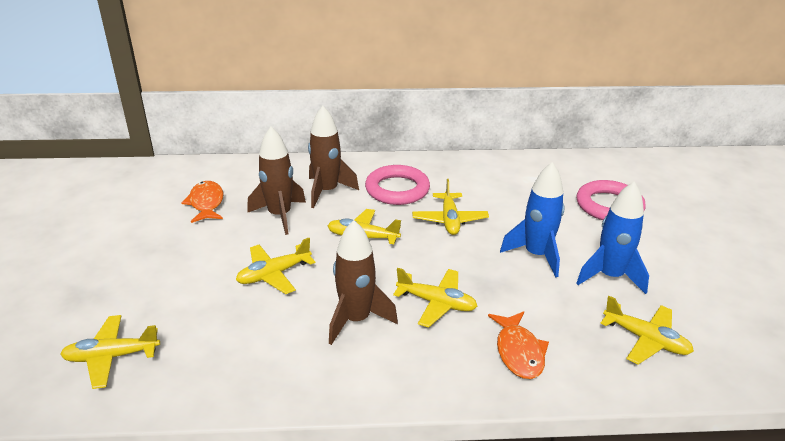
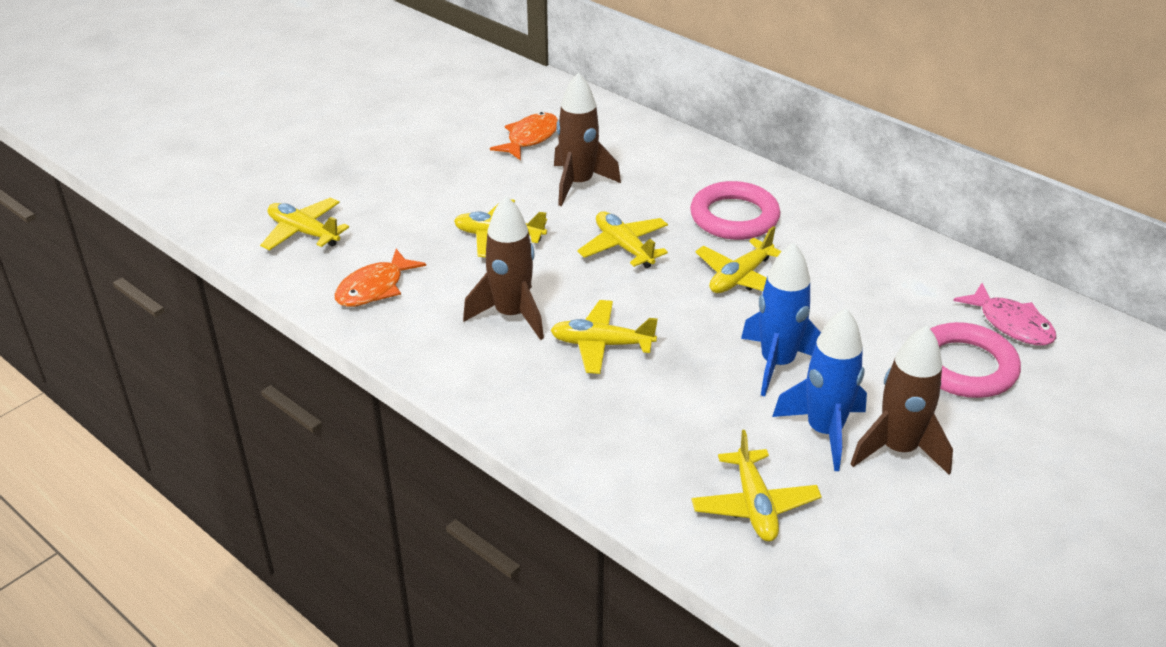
camera: 45 degrees right, 5 degrees up
(327, 191) = (657, 182): brown rocket -> brown rocket (898, 449)
(436, 303) = (601, 345): yellow plane -> yellow plane turned 120 degrees clockwise
(518, 352) = (610, 430): orange fish -> orange fish (374, 288)
(593, 175) = (1011, 324): none -> pink fish

